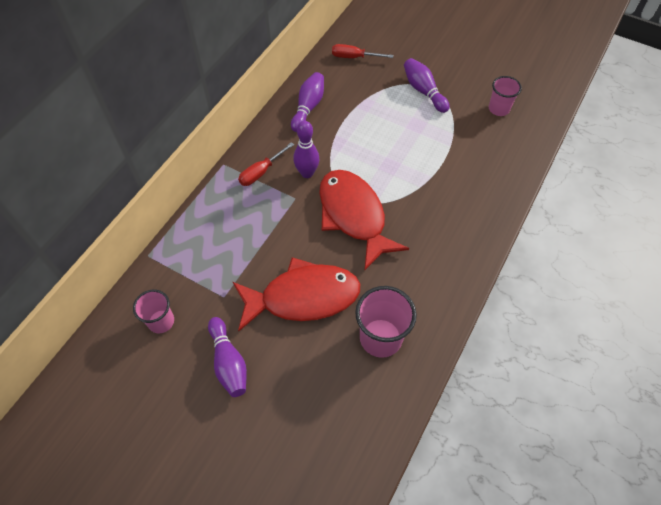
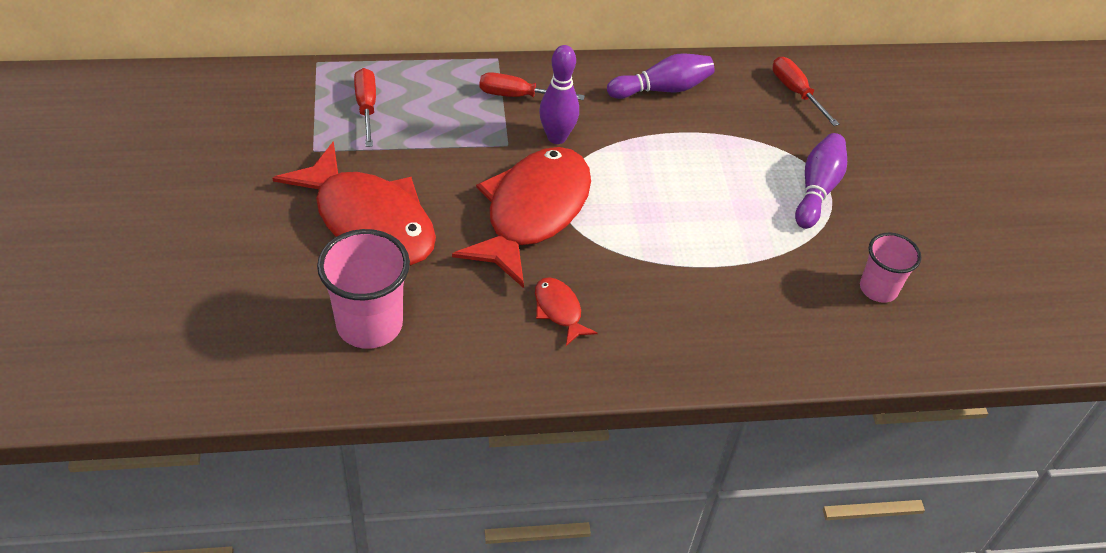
camera: 50 degrees right, 10 degrees down
(161, 321) = (241, 116): pink cup -> none
(209, 250) = (366, 107): none -> red screwdriver
(228, 362) = (231, 197): purple bowling pin -> none
(429, 243) = (559, 310): none -> red fish

